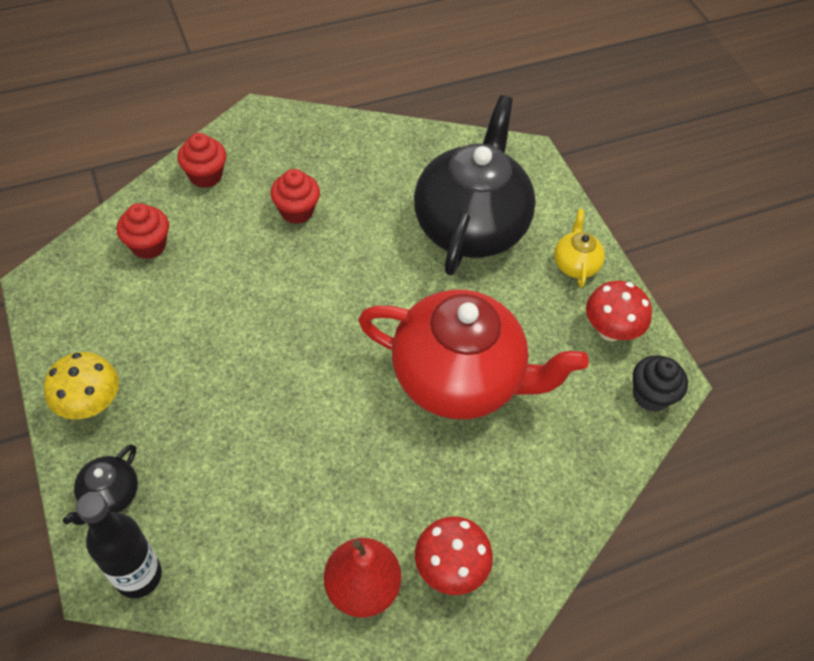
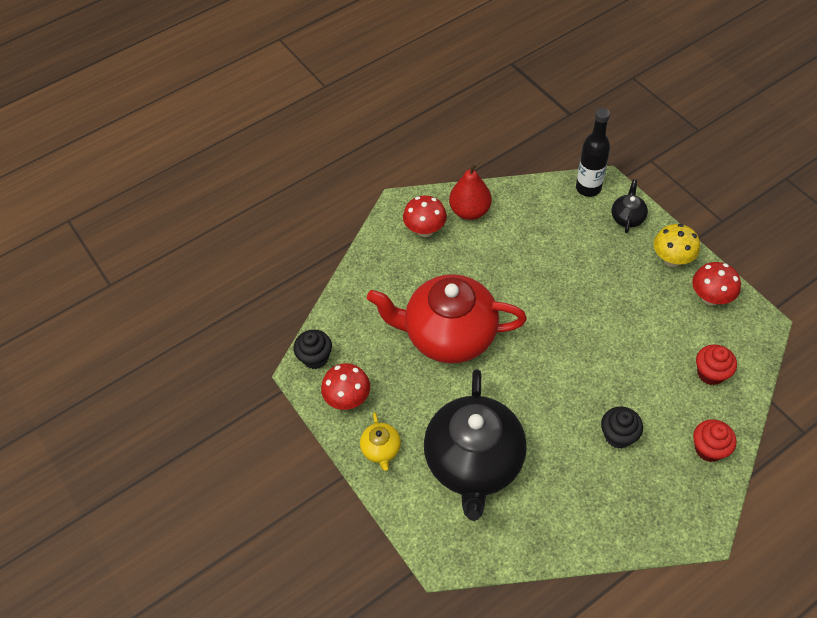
camera: 175 degrees right, 0 degrees up
(79, 334) = (710, 298): none -> red mushroom
(296, 211) = (618, 436): red cupcake -> black cupcake

